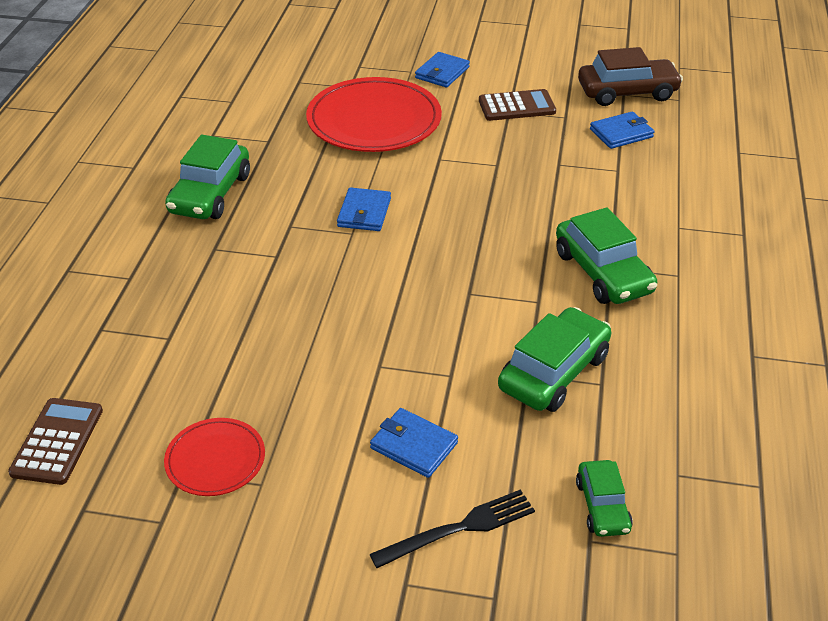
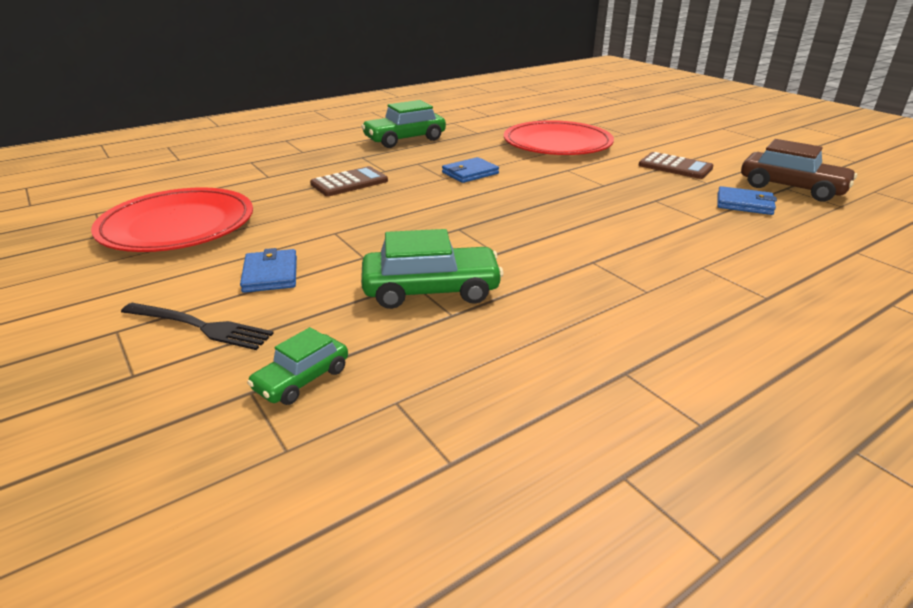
camera: 45 degrees right, 10 degrees down
(57, 441) = (146, 187): brown calculator -> brown calculator (349, 183)
(215, 460) = (177, 225): red plate -> red plate, size x1.92
(442, 72) = (646, 139): blue wallet -> none
(603, 272) = (580, 261): green car -> none

